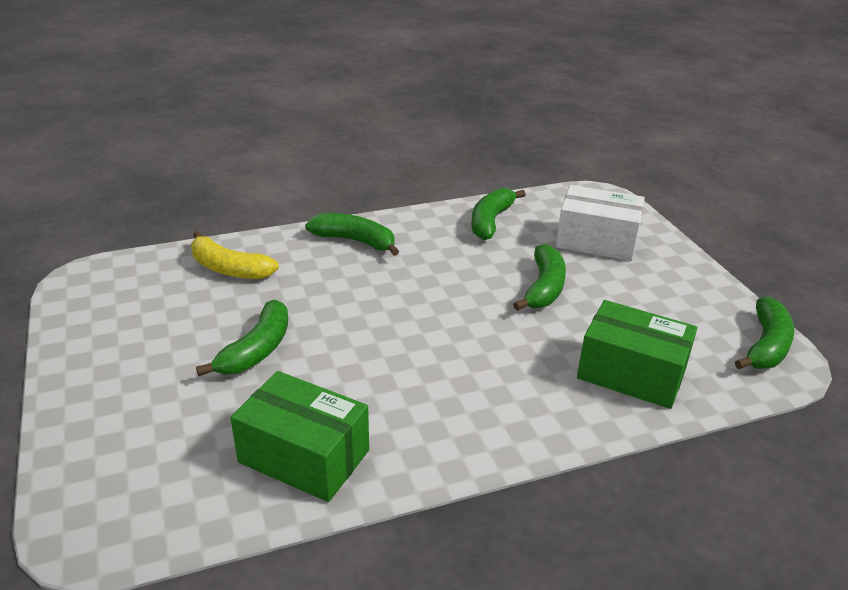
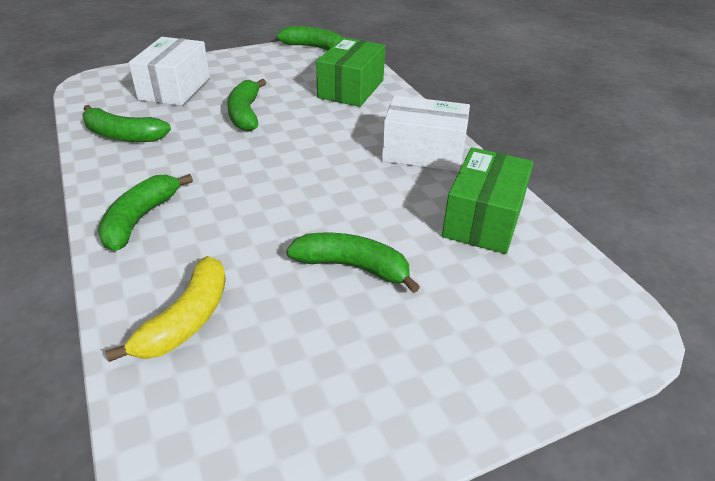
camera: 95 degrees left, 5 degrees up
(457, 425) = (423, 152): none -> white box
(544, 288) = (245, 114): green banana -> green banana turned 105 degrees counterclockwise

